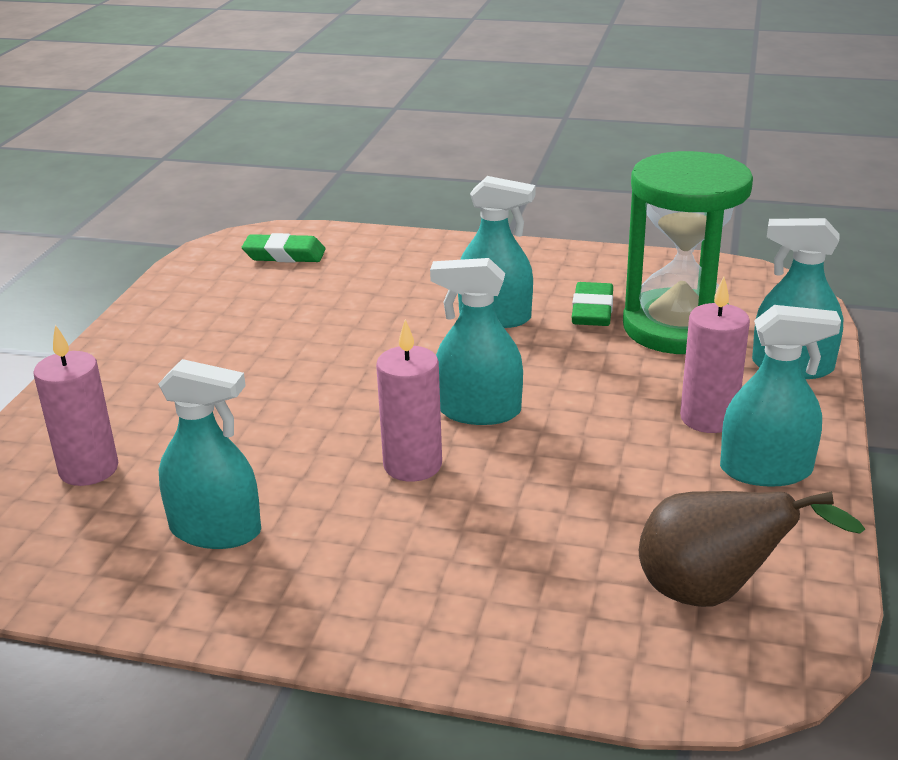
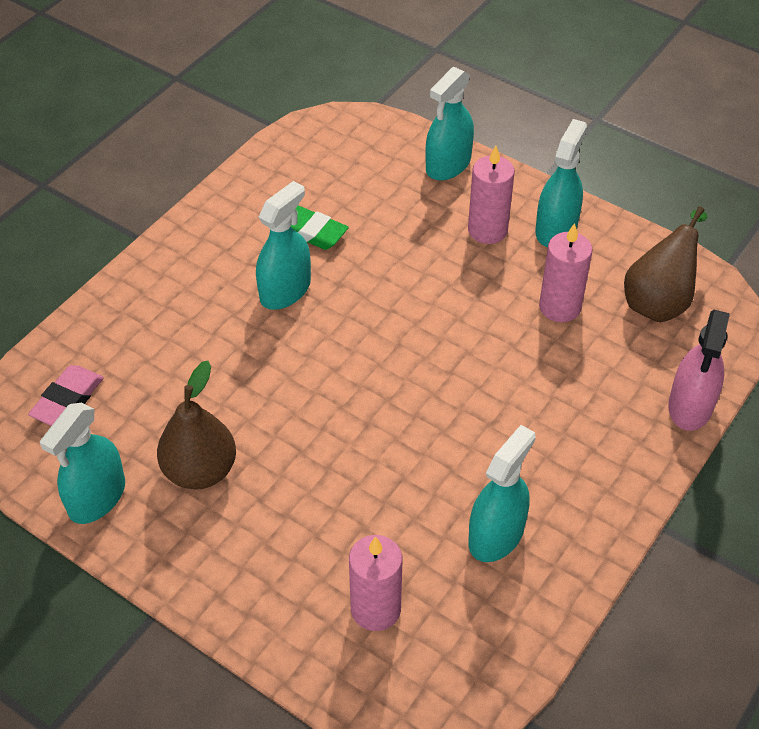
camera: 70 degrees left, 20 degrees up
(232, 332) = (200, 470): none -> brown pear
(284, 255) = (68, 400): green eraser -> pink eraser
(412, 465) = (467, 401): pink candle -> pink candle (559, 307)
(479, 411) = (417, 343): turquoise spray bottle -> turquoise spray bottle (97, 497)
(524, 666) = (690, 406): none -> pink spray bottle
(678, 328) = (365, 197): green hourglass -> none

